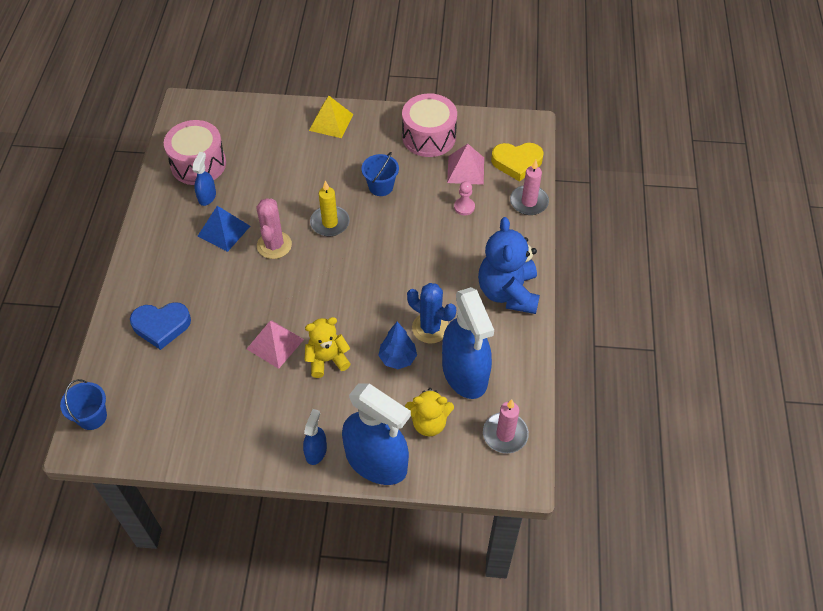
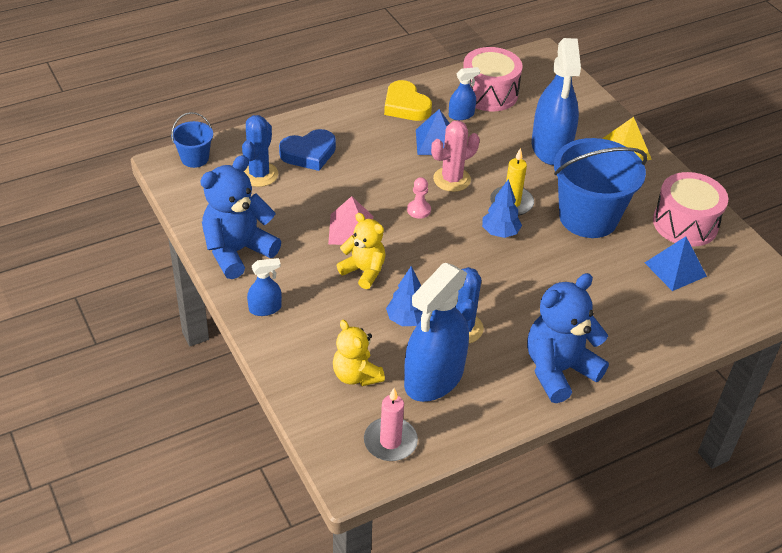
camera: 55 degrees right, 10 degrees down
(156, 376) = (259, 174): none -> blue cactus
(161, 326) = (309, 153): blue heart -> blue heart turned 75 degrees counterclockwise
(236, 439) = (237, 251): none -> blue teddy bear
(355, 248) = (500, 233): none -> blue tree
(376, 461) = (286, 355): blue spray bottle -> blue spray bottle (551, 147)
(381, 186) = (588, 217): blue bucket -> blue bucket, size x2.07
(464, 207) = (628, 289): pink pawn -> pink pawn (419, 210)
(465, 170) = (675, 269): pink pyramid -> blue pyramid
(517, 163) = (729, 305): yellow heart -> yellow heart (405, 106)
(529, 202) = (688, 337): pink candle -> none

